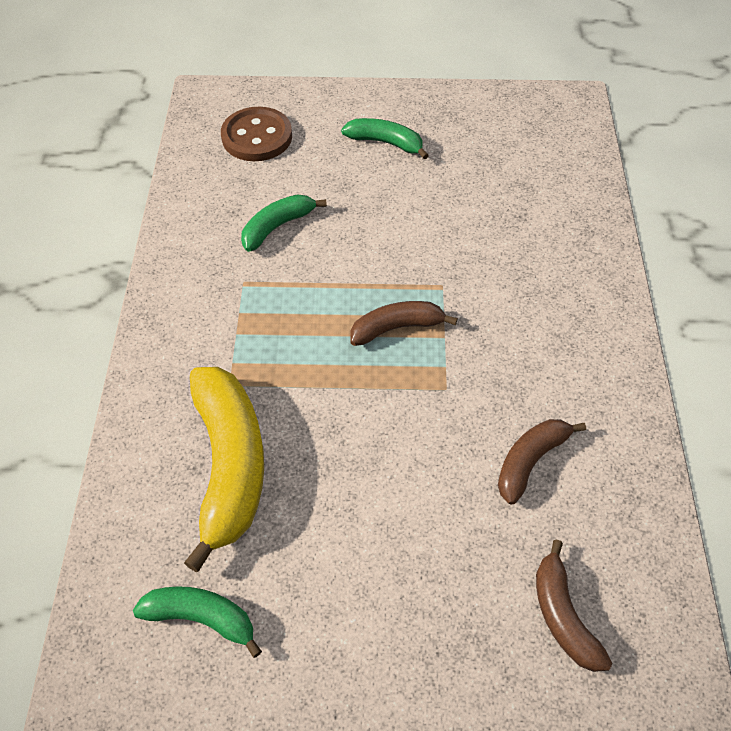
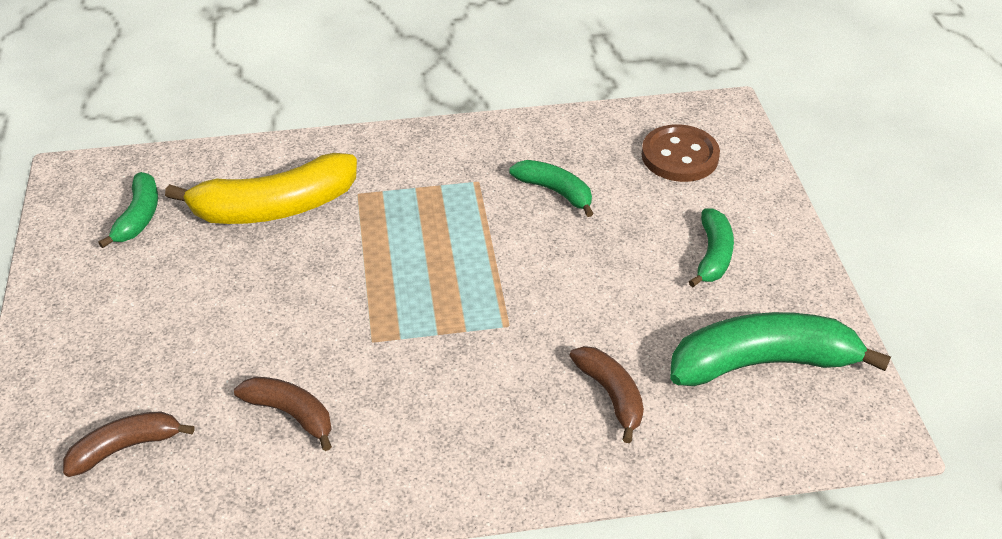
camera: 80 degrees right, 10 degrees down
(396, 328) = (442, 295): brown banana -> brown banana (611, 395)
(505, 141) = (762, 363): none -> green banana

